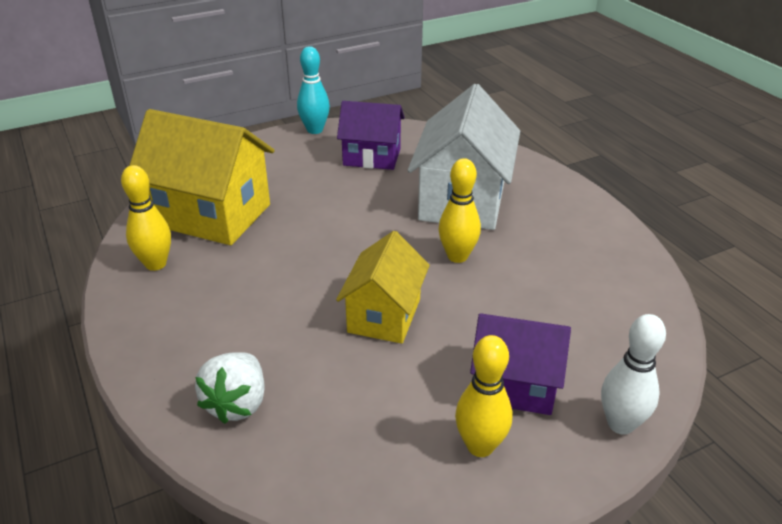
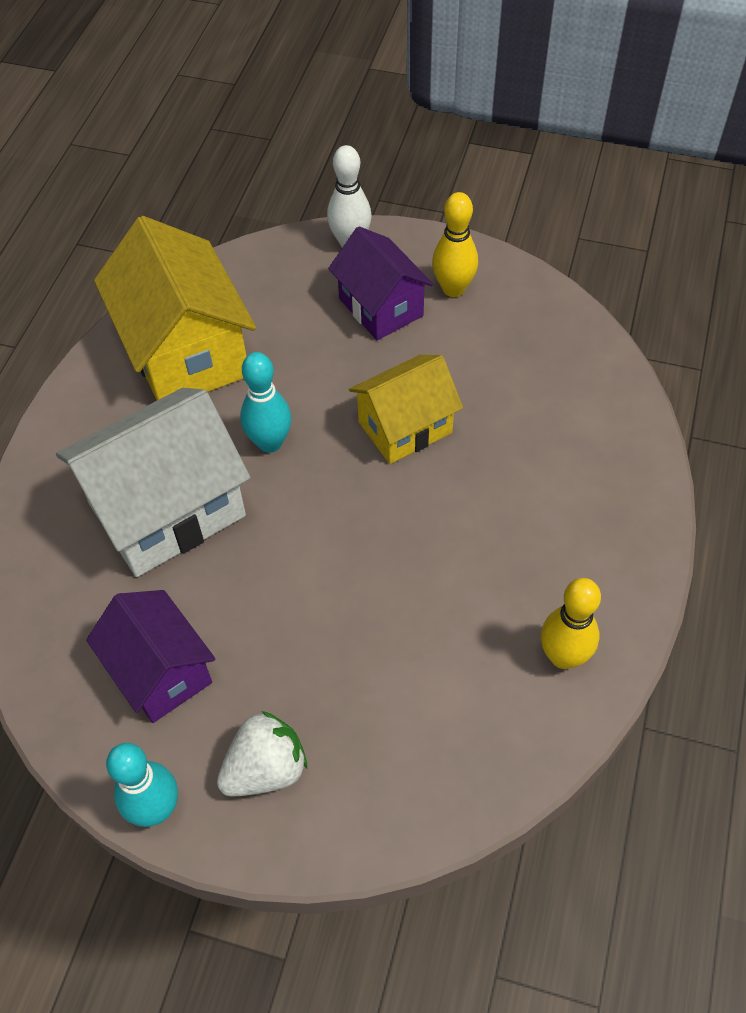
camera: 135 degrees left, 20 degrees up
(211, 215) = (446, 704): yellow house -> yellow house (186, 353)
(237, 403) = (591, 429): white strawberry -> white strawberry (265, 769)
(457, 256) = (270, 442): yellow bowling pin -> turquoise bowling pin

